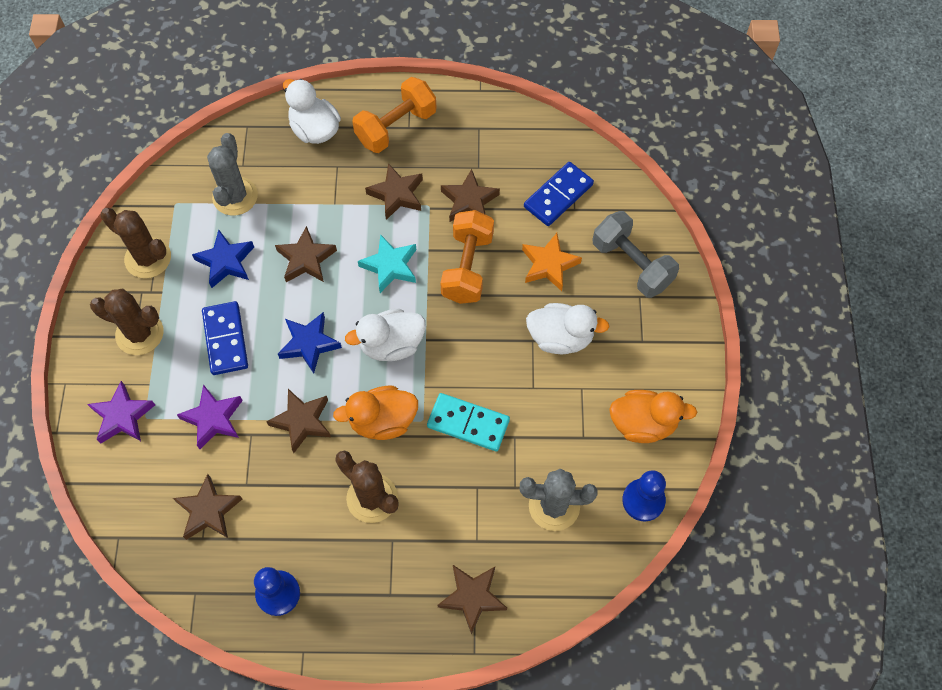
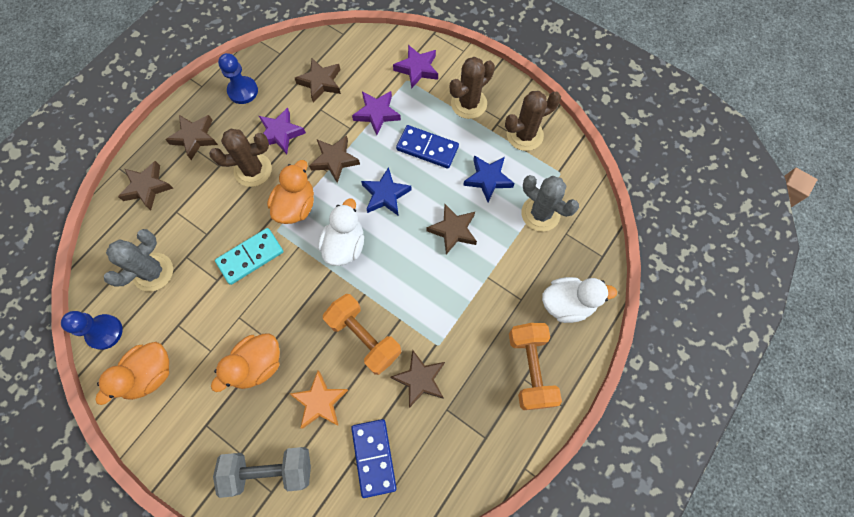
camera: 125 degrees right, 5 degrees up
(307, 504) = (280, 133): none -> purple star
(390, 266) = (406, 283): turquoise star -> none
(397, 194) = (464, 327): brown star -> brown star (195, 138)
(560, 338) = (257, 365): white duck -> orange duck

